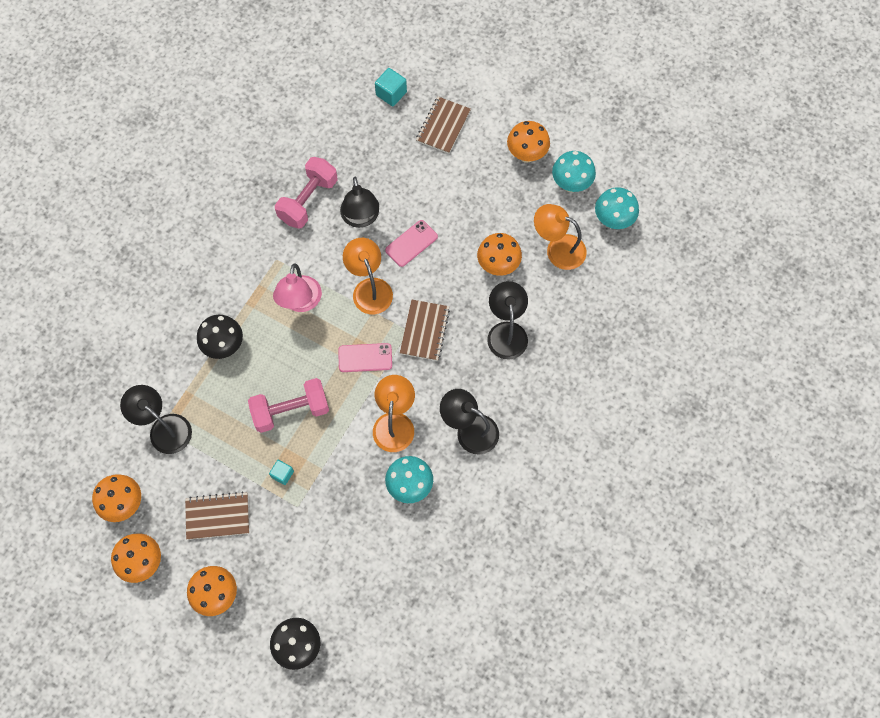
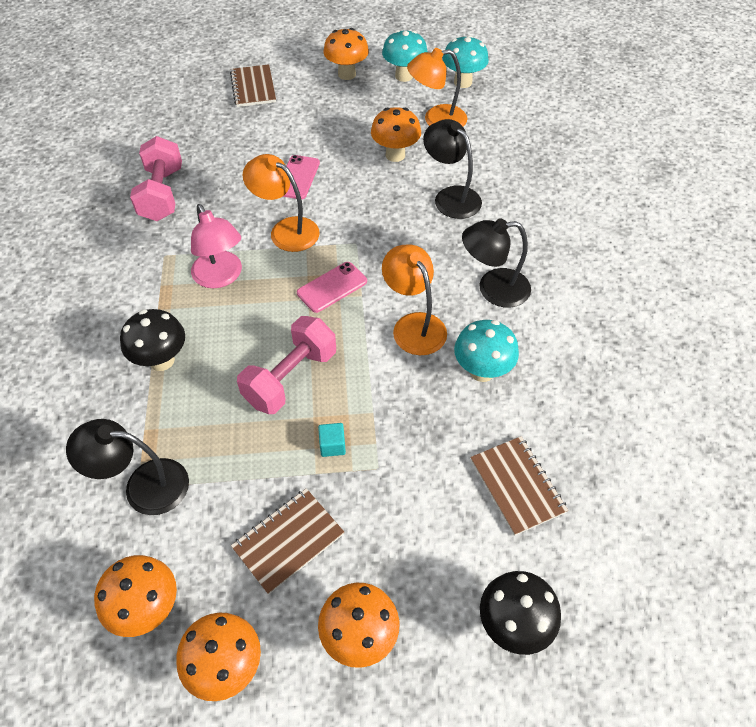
camera: 35 degrees left, 15 degrees down
(361, 218) = (230, 182): black lamp -> none
(391, 93) = (183, 87): turquoise cube -> none
(424, 331) = (372, 235): brown notebook -> brown notebook (517, 486)

